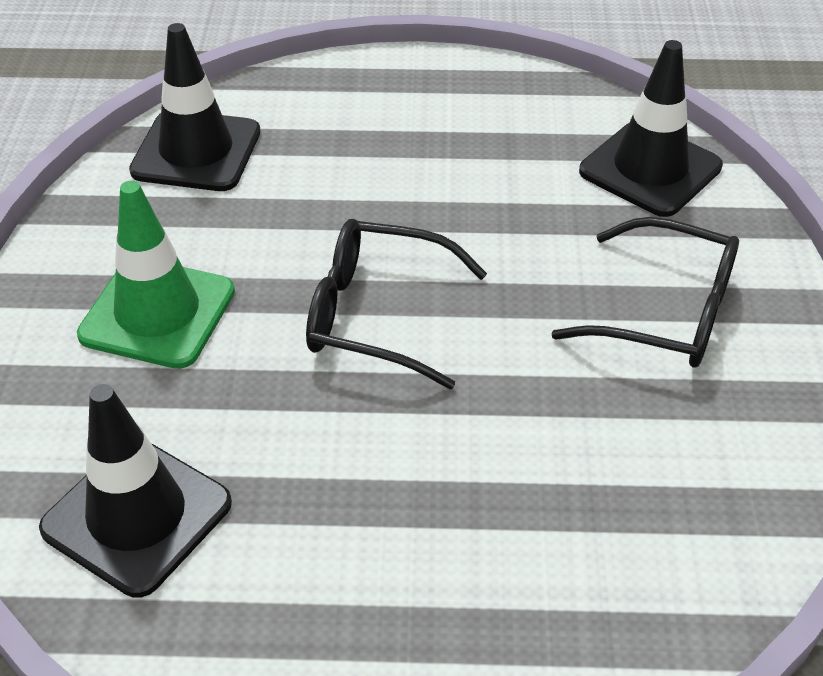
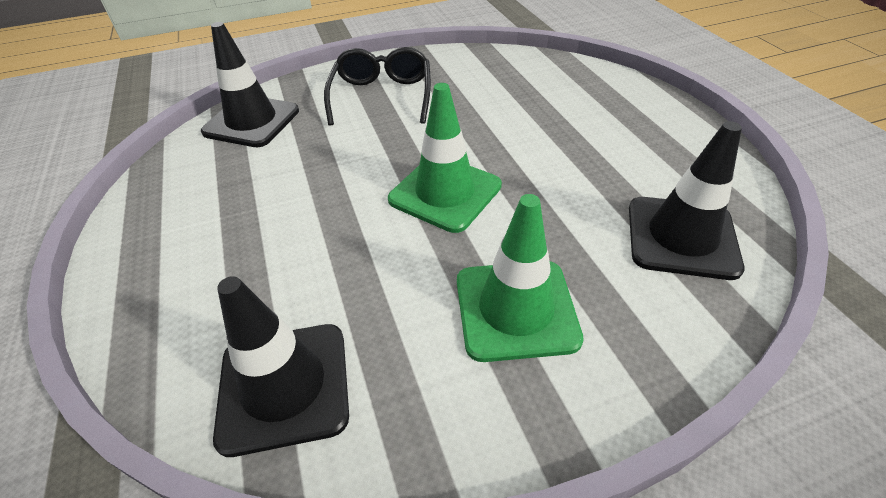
camera: 110 degrees left, 0 degrees up
(376, 315) = (445, 193): black glasses -> green traffic cone

